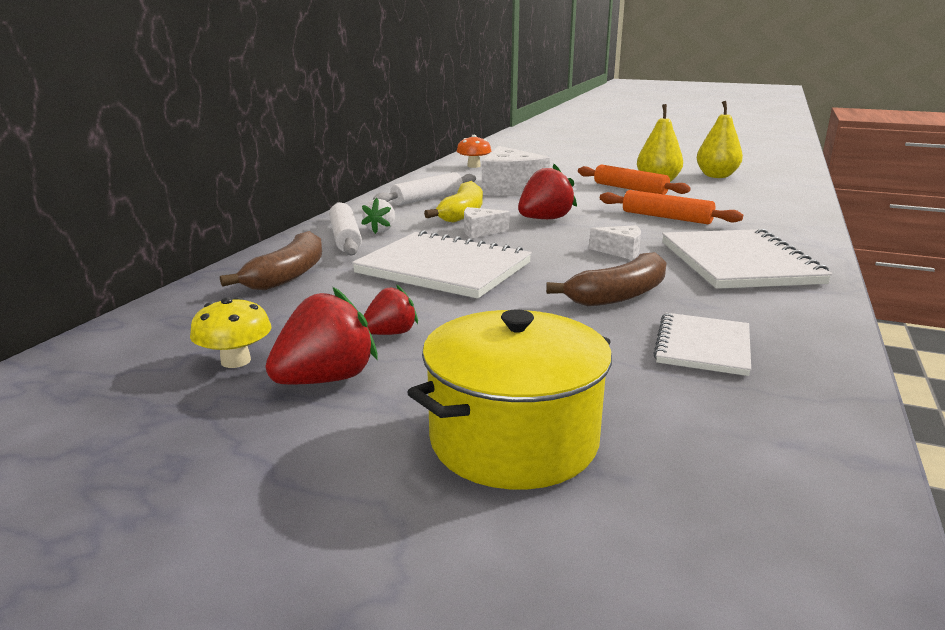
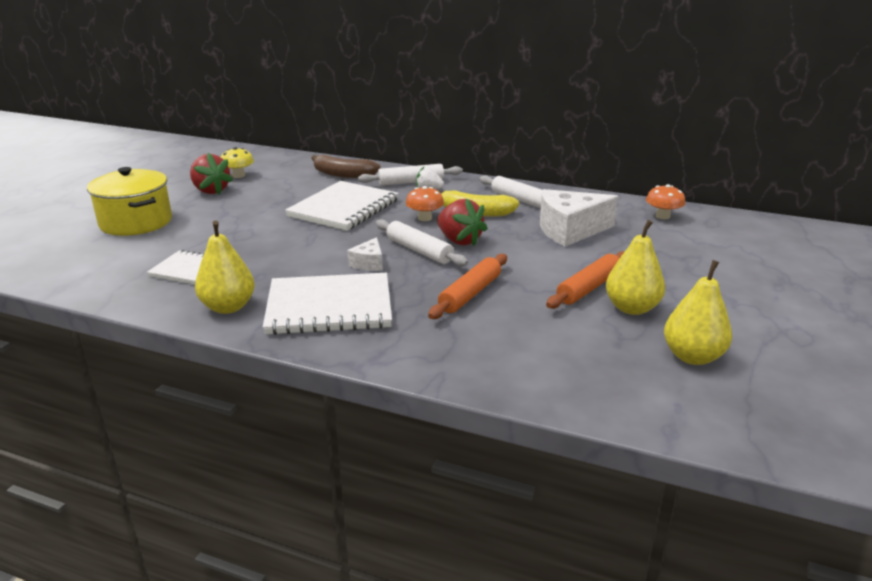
camera: 90 degrees right, 5 degrees up
(390, 333) = (252, 199): red strawberry -> none
(480, 231) = (424, 218): white cheese -> orange mushroom
(577, 233) = (419, 251): none -> white rolling pin
(619, 295) = (278, 255): brown banana -> none
(786, 309) = (228, 307): none -> yellow pear

